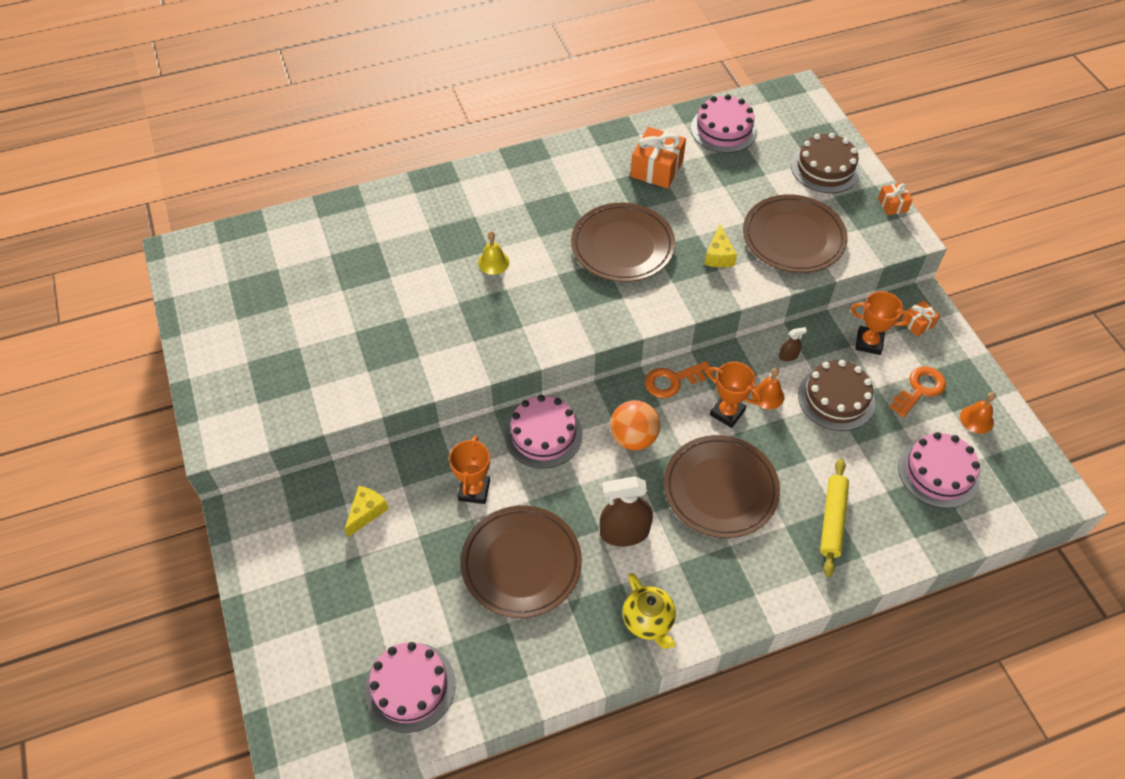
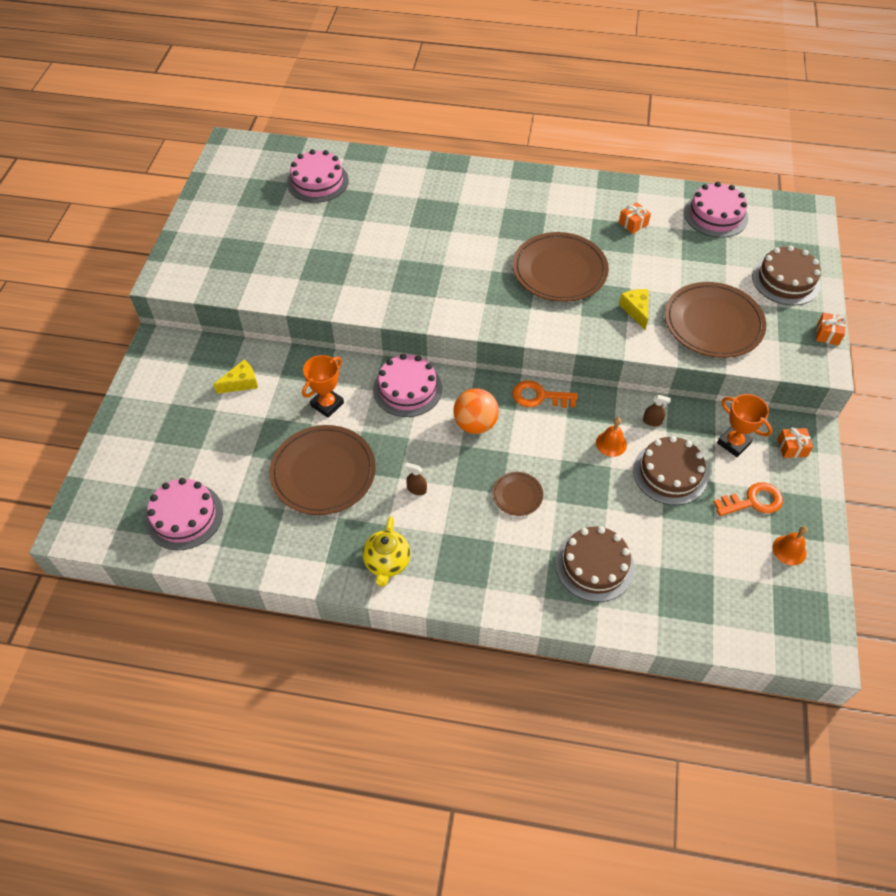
camera: 30 degrees right, 0 degrees up
(493, 262) = (448, 241): yellow bell -> none
(624, 532) = (417, 489): brown spray bottle -> brown spray bottle, size x0.45
(656, 168) = (633, 223): orange gift -> orange gift, size x0.54
(719, 255) = (636, 310): yellow cheese -> yellow cheese turned 135 degrees clockwise
(720, 489) = (517, 495): brown plate -> brown plate, size x0.48
(727, 412) = (566, 441): orange trophy -> none
(832, 520) = (594, 565): yellow rolling pin -> brown cake
(938, 472) = (719, 575): pink cake -> pink cake (318, 181)

